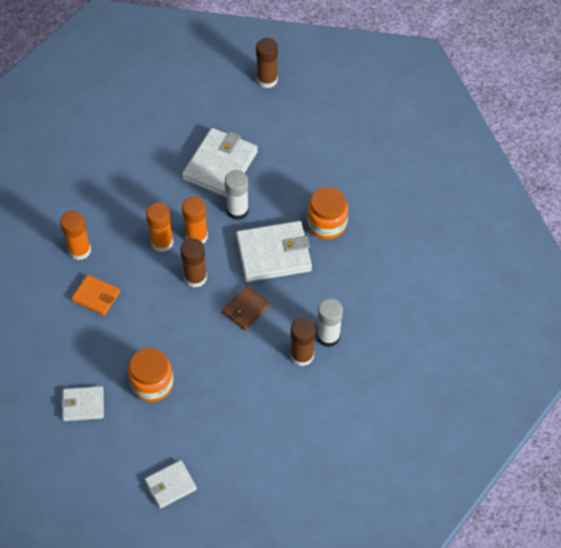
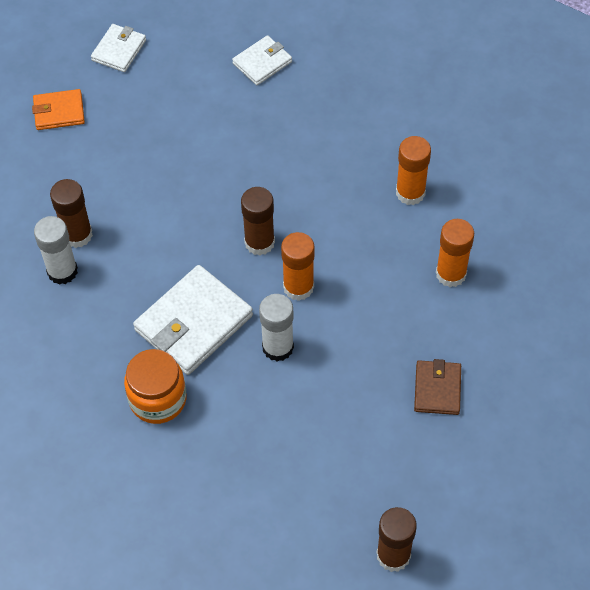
camera: 145 degrees right, 0 degrees up
(96, 296) = (346, 160): orange wallet -> orange wallet (59, 112)
(152, 384) = (212, 118): orange jar -> none
(162, 242) = (330, 256): orange glue stick -> orange glue stick (451, 274)
(220, 165) = (347, 390): white wallet -> none
(245, 309) = (176, 244): brown wallet -> brown wallet (437, 389)

